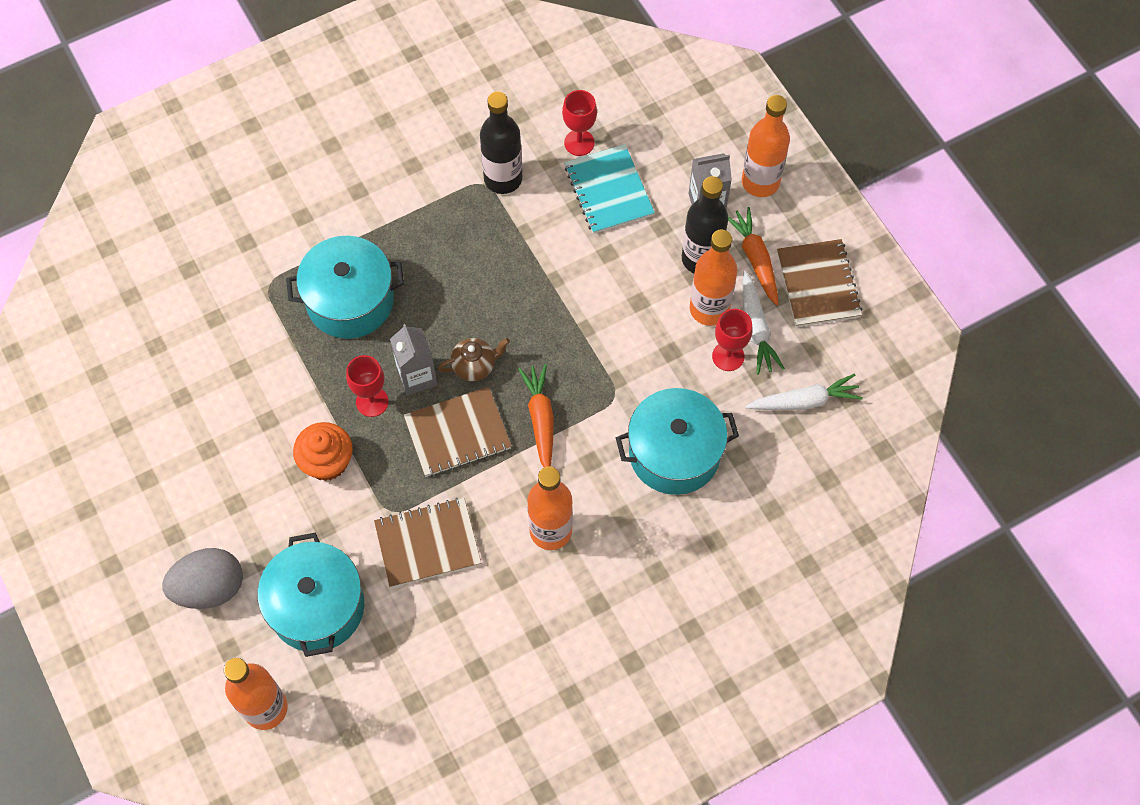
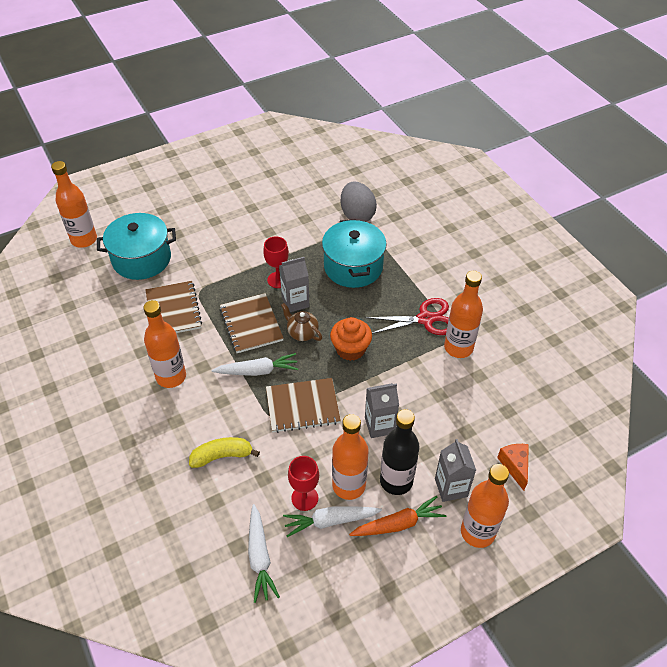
camera: 90 degrees right, 15 degrees down
(209, 588) = (163, 213): grey egg -> grey egg (357, 215)
(327, 461) = (237, 260): orange cupcake -> orange cupcake (350, 349)
(453, 214) = (425, 319): none -> red scissors
(475, 366) = (302, 333): brown teapot -> brown teapot turned 150 degrees clockwise
(503, 179) = (458, 348): black bottle -> orange bottle
(541, 419) = (257, 371): orange carrot -> white carrot
(579, 143) = (498, 396): red goblet -> none
(609, 190) = (455, 416): turquoise notebook -> none
(624, 274) = (379, 425): none -> grey carton
(674, 453) = (222, 456): turquoise pot -> yellow banana
(676, 137) = (514, 466): none -> orange cheese
(818, 284) = (374, 576): brown notebook -> brown notebook (302, 406)

